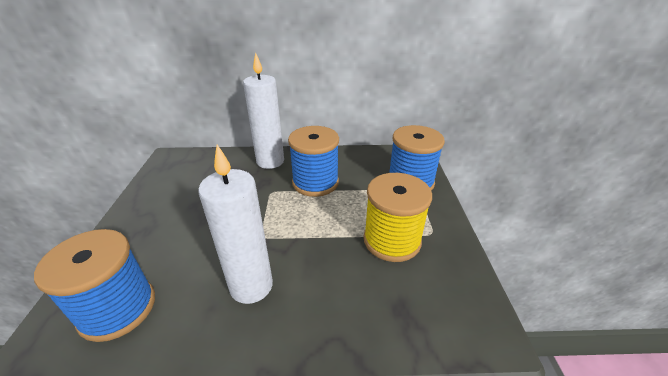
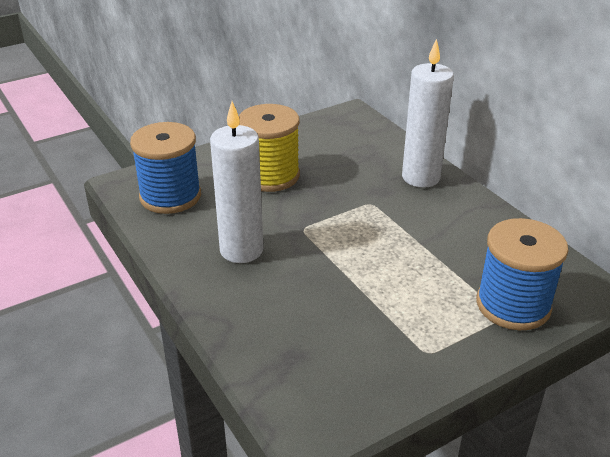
camera: 60 degrees right, 0 degrees up
(315, 182) = (420, 226): blue spool -> none
(392, 240) = (381, 321): yellow spool -> yellow spool (270, 176)

